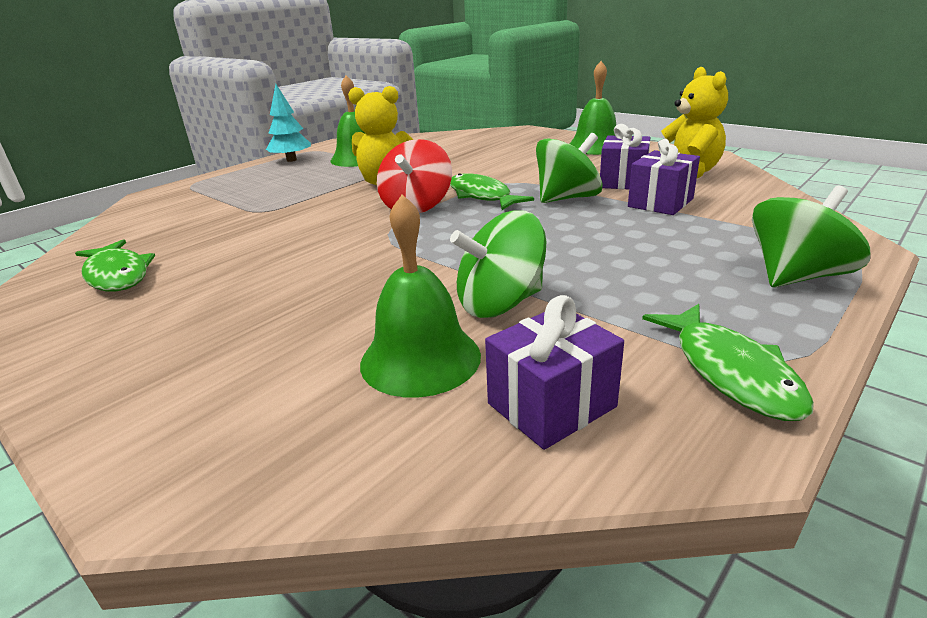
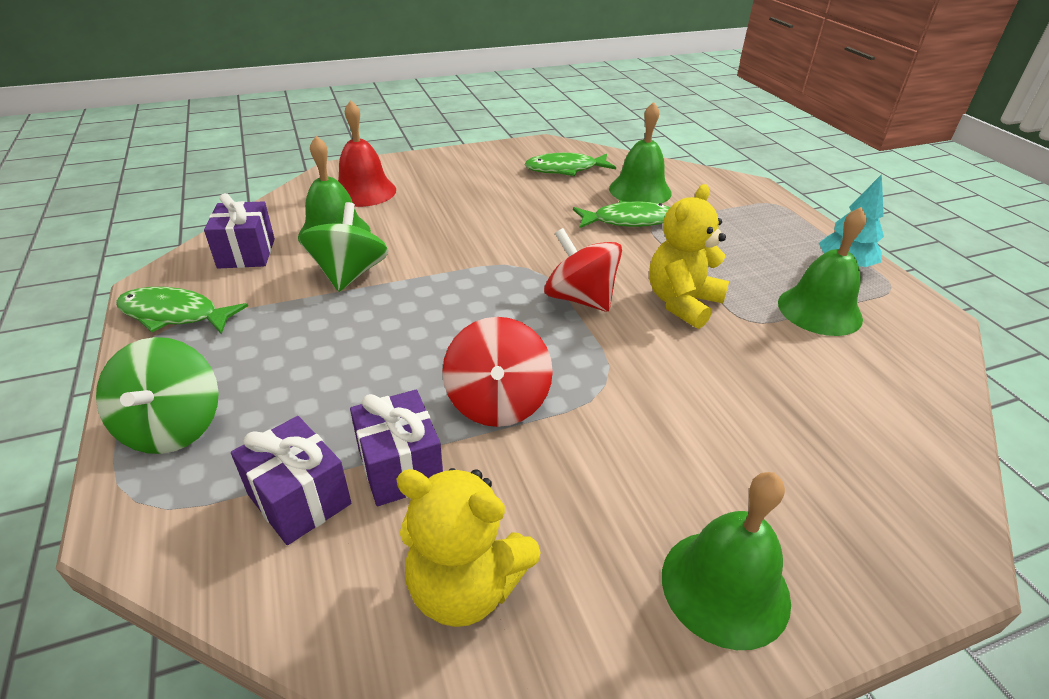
camera: 115 degrees right, 10 degrees up
(178, 228) = (640, 190): none -> green bell
(256, 401) = (364, 191): none -> red bell
(482, 196) = (570, 347): green fish -> green fish (628, 220)
(567, 198) = (497, 402): green spinning top -> red spinning top
(623, 181) = (505, 488): purple gift -> purple gift (299, 499)

